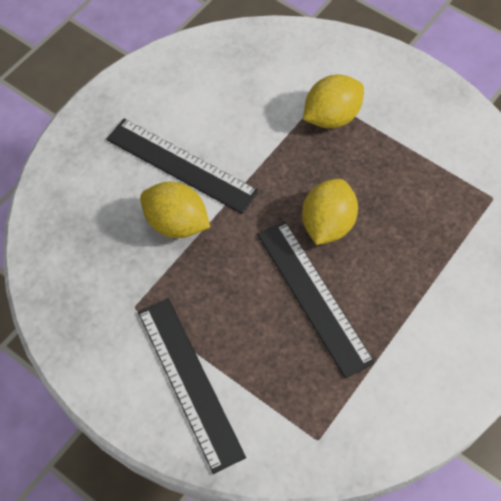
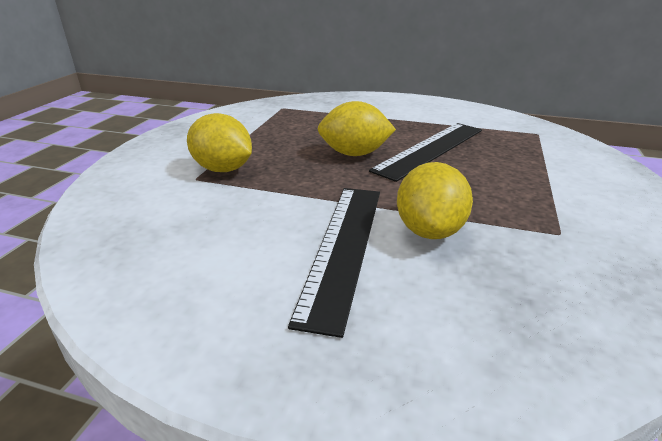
camera: 110 degrees left, 30 degrees down
(189, 382) = (581, 185): black ruler -> none

